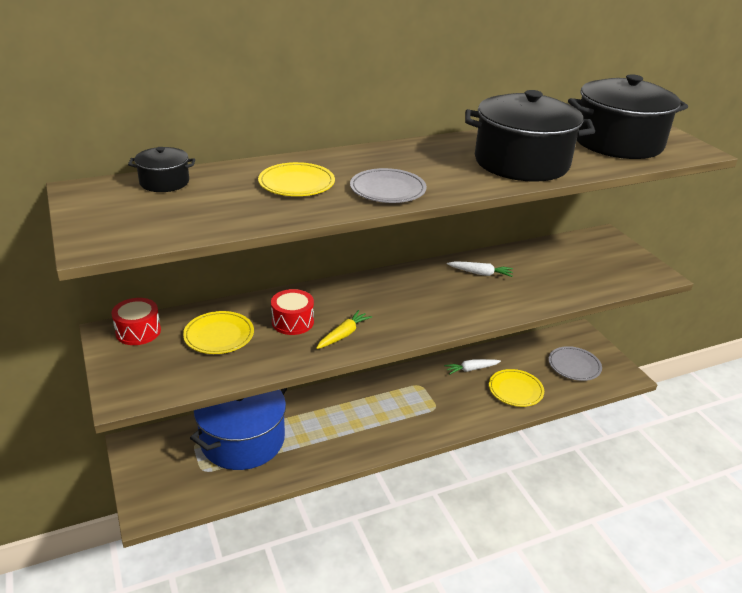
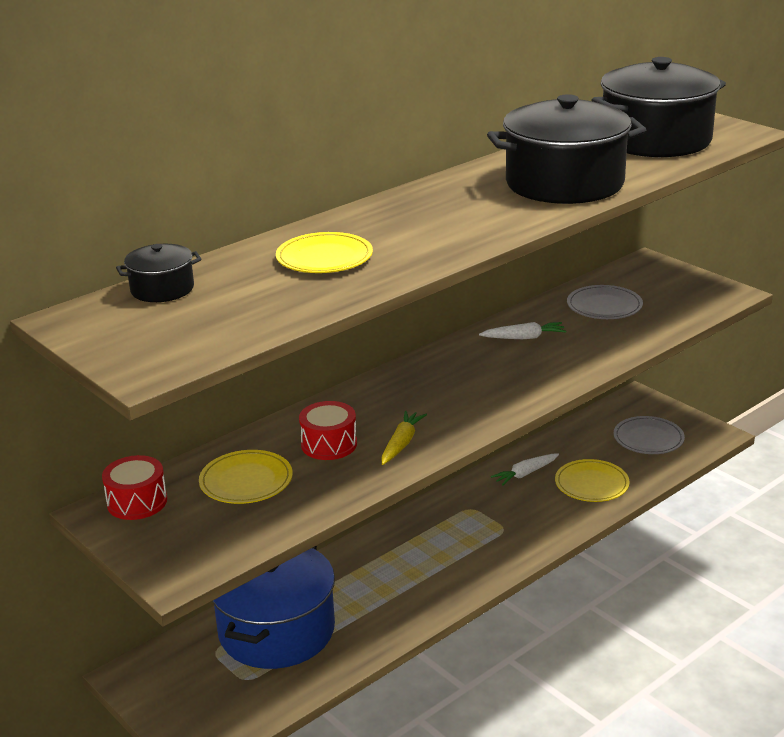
camera: 15 degrees left, 5 degrees down
(388, 189) = (436, 243): grey plate -> grey plate (604, 306)

